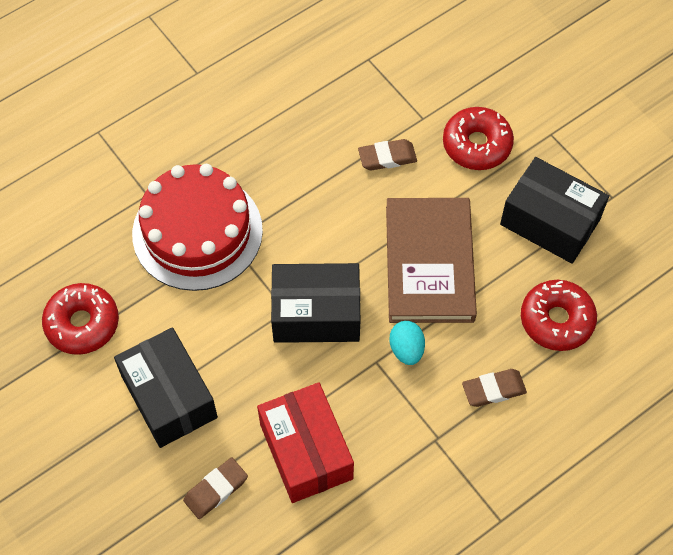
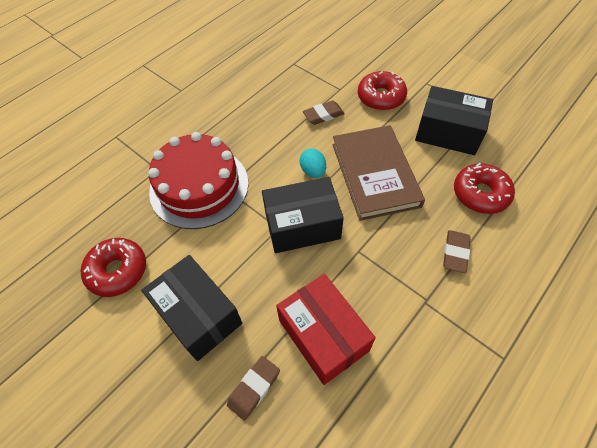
camera: 10 degrees left, 5 degrees down
(406, 349) = (378, 237): turquoise egg -> turquoise egg (313, 171)
(493, 390) = (455, 253): brown eraser -> brown eraser turned 45 degrees counterclockwise

